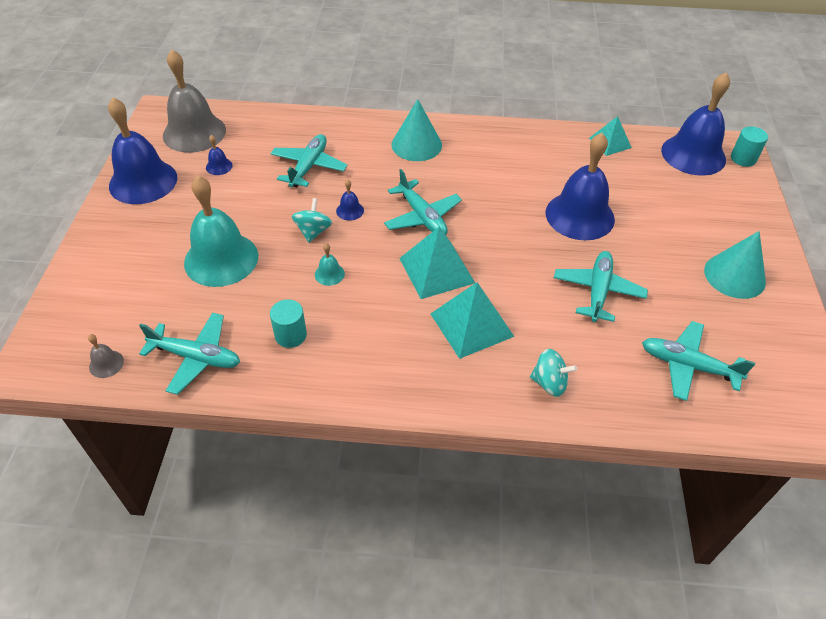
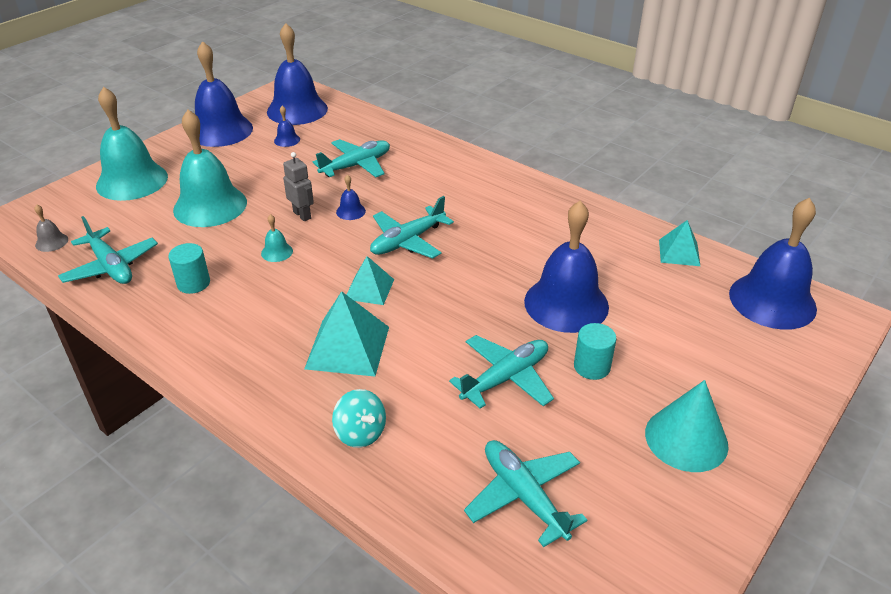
camera: 35 degrees right, 10 degrees down
(113, 268) = (132, 181): none -> turquoise bell
(194, 132) = (297, 110): grey bell -> blue bell
(313, 231) = (302, 215): turquoise spinning top -> grey robot
(416, 145) = (471, 182): turquoise cone -> none
(422, 217) = (408, 241): turquoise plane -> turquoise plane turned 45 degrees clockwise
(436, 270) = (369, 289): turquoise pyramid -> turquoise pyramid, size x0.62
(743, 158) = (837, 329): turquoise cylinder -> turquoise cylinder (592, 367)

